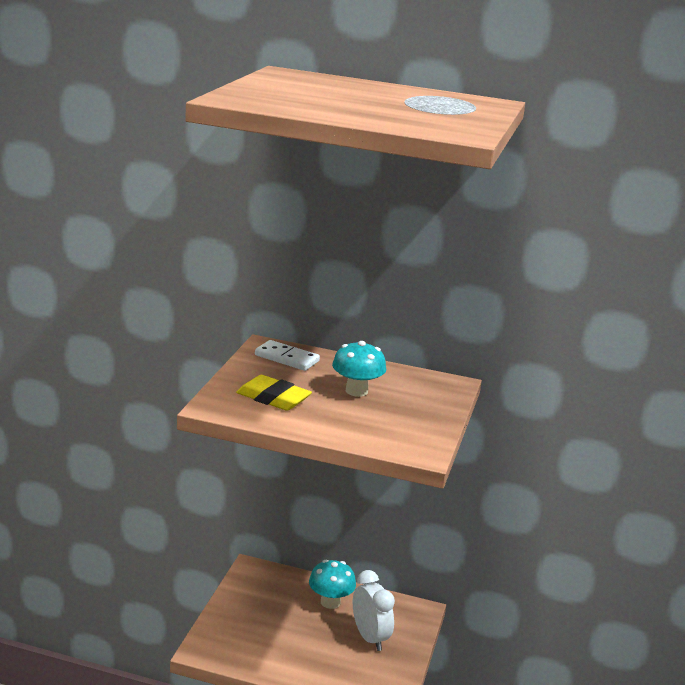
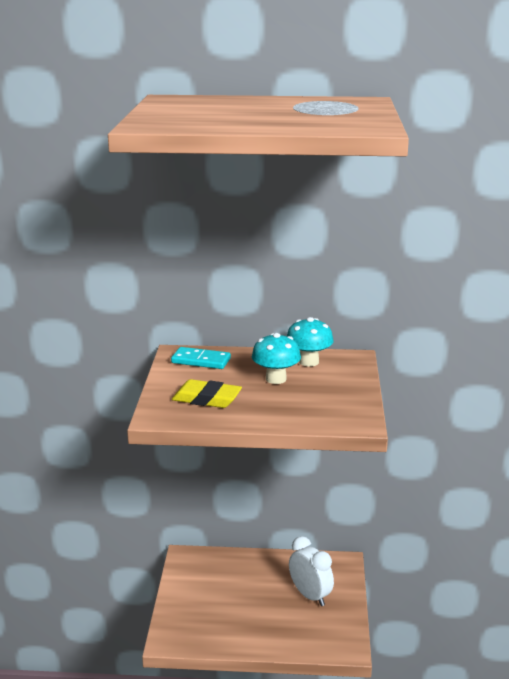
camera: 10 degrees left, 0 degrees up
(286, 358) = (201, 361): white domino -> turquoise domino
(330, 602) = (264, 571): turquoise mushroom -> turquoise mushroom (309, 362)

